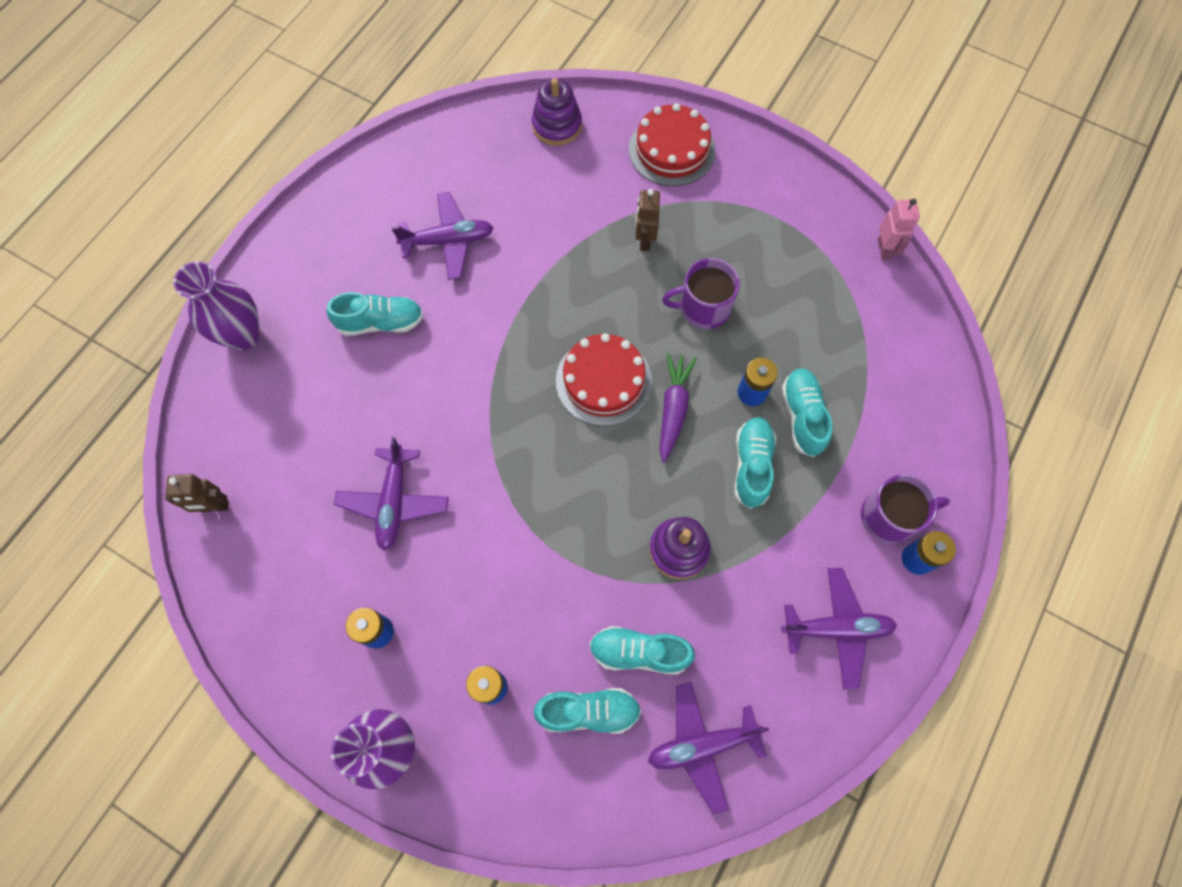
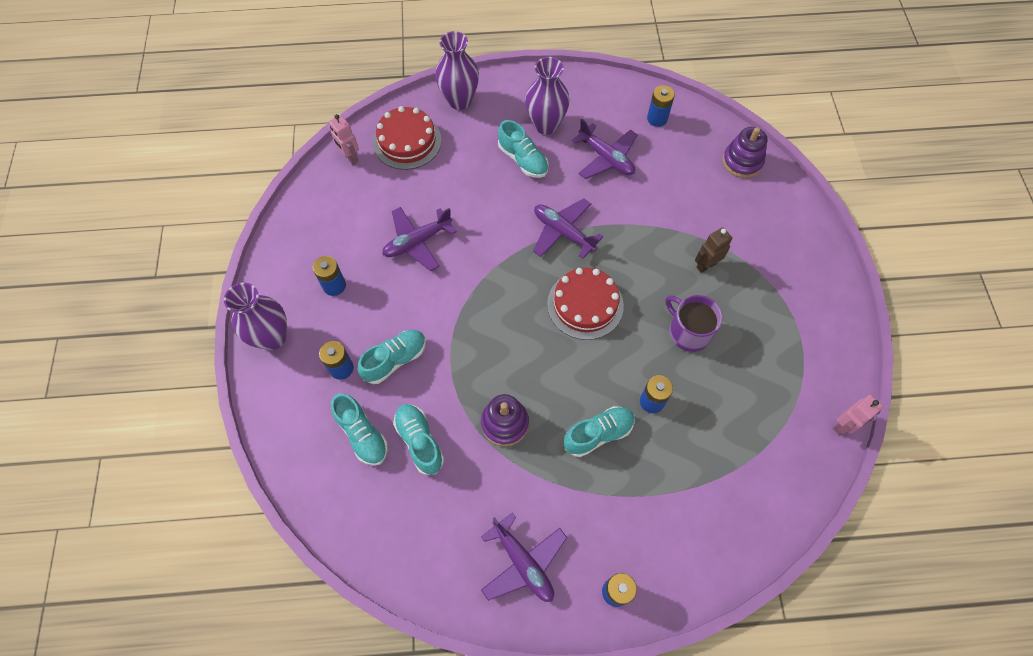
camera: 55 degrees right, 5 degrees down
(214, 506) = (350, 157): brown robot -> pink robot
(356, 270) = (545, 125): none -> purple vase
(442, 161) = (657, 118): none -> blue battery
(672, 150) = (789, 238): red cake -> red cake (407, 141)
(673, 408) = (600, 359): purple carrot -> none
(702, 745) = (385, 519): purple plane -> purple plane (563, 232)
(802, 416) = (661, 446): turquoise shoe -> turquoise shoe (395, 360)
(889, 516) = (633, 553): purple mug -> none

